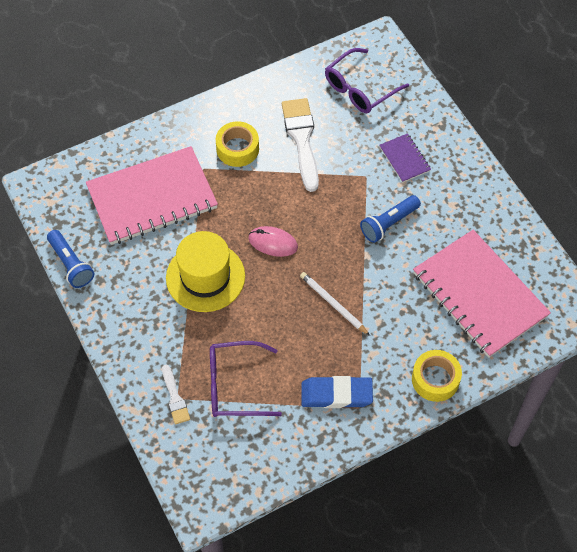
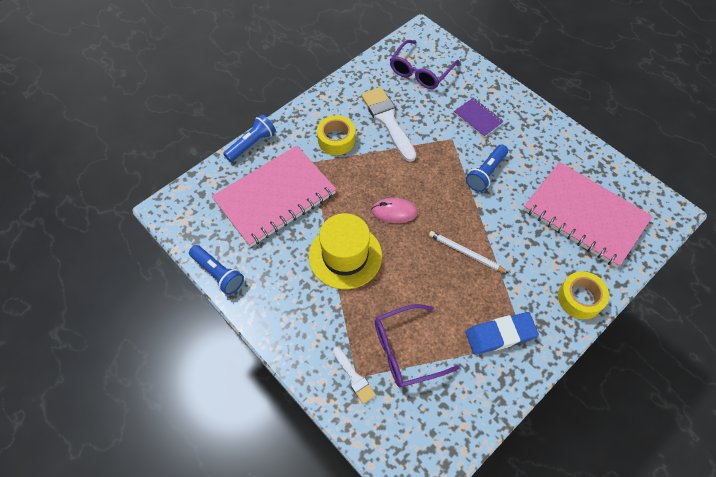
camera: 15 degrees left, 0 degrees up
(144, 133) = (251, 144): none -> blue flashlight

